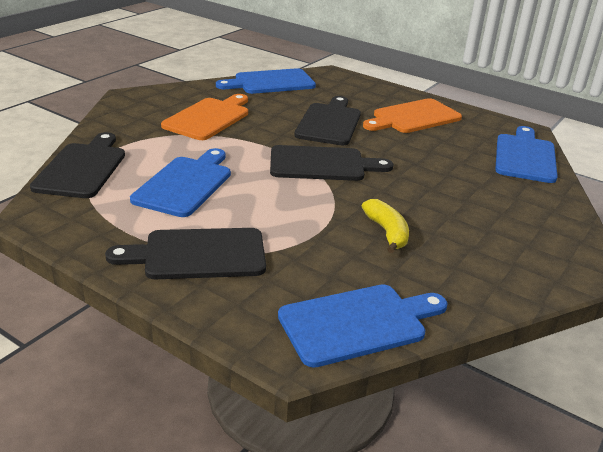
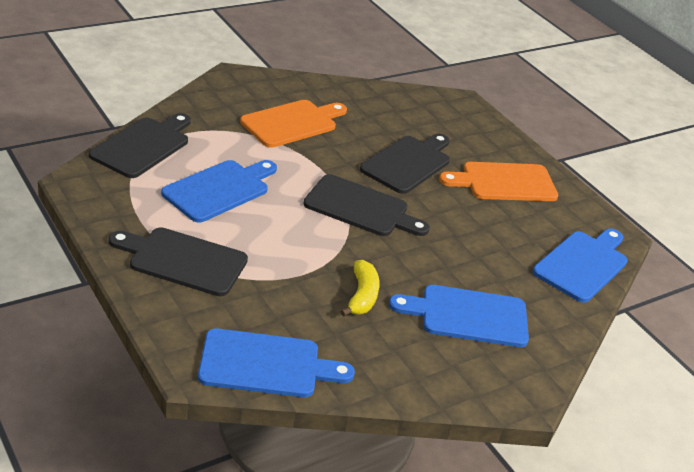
camera: 20 degrees right, 5 degrees up
(270, 82) = (387, 96): blue cutting board -> blue cutting board (468, 315)

